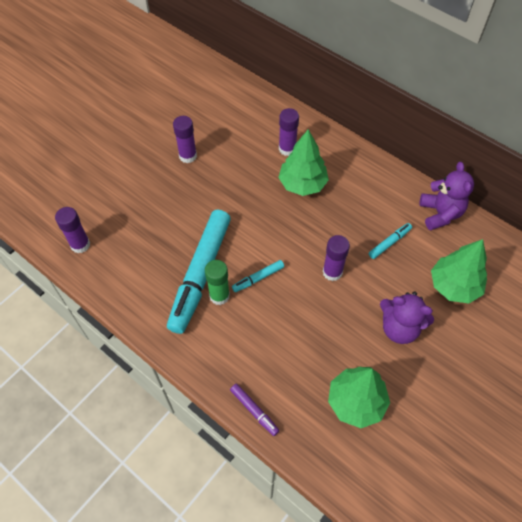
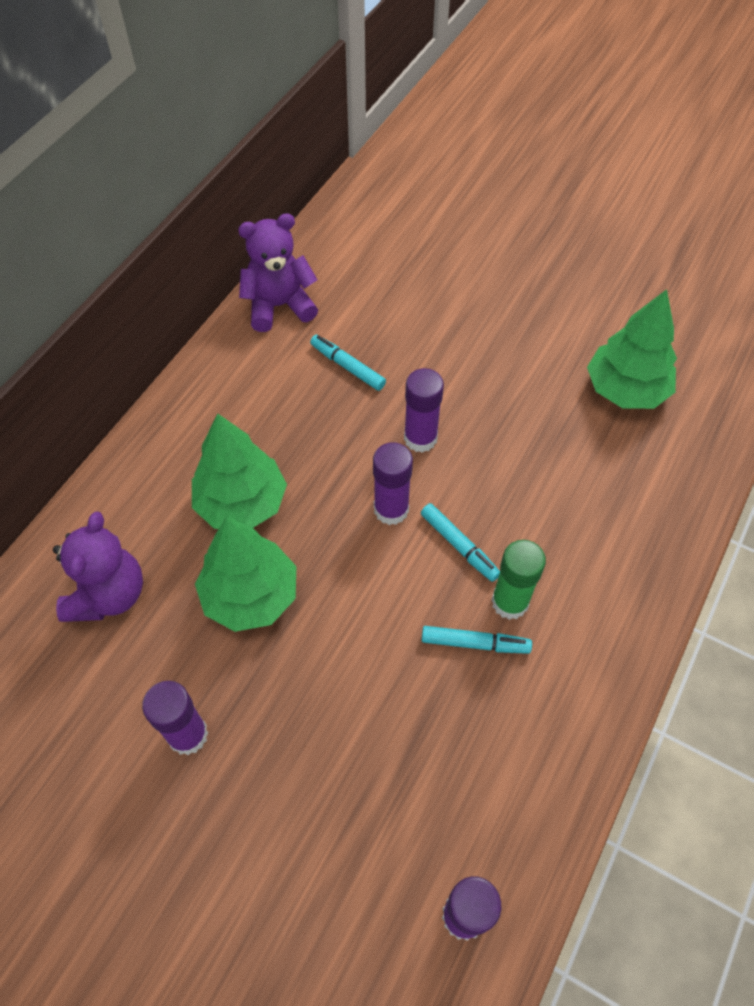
camera: 100 degrees left, 0 degrees up
(201, 274) = (475, 643): turquoise marker -> turquoise marker, size x0.42
(254, 410) = (688, 514): purple marker -> none
(287, 149) = (155, 540): purple glue stick -> purple glue stick (391, 509)
(399, 328) = (495, 347): purple teddy bear -> purple teddy bear (108, 594)
(454, 286) = (408, 288): green tree -> green tree (250, 595)

